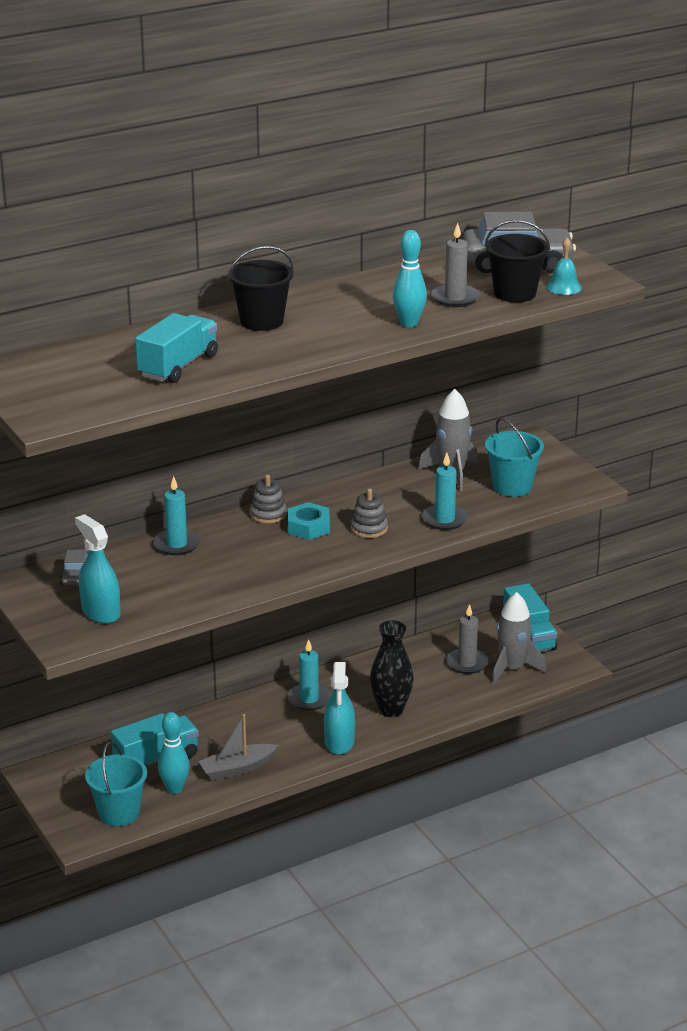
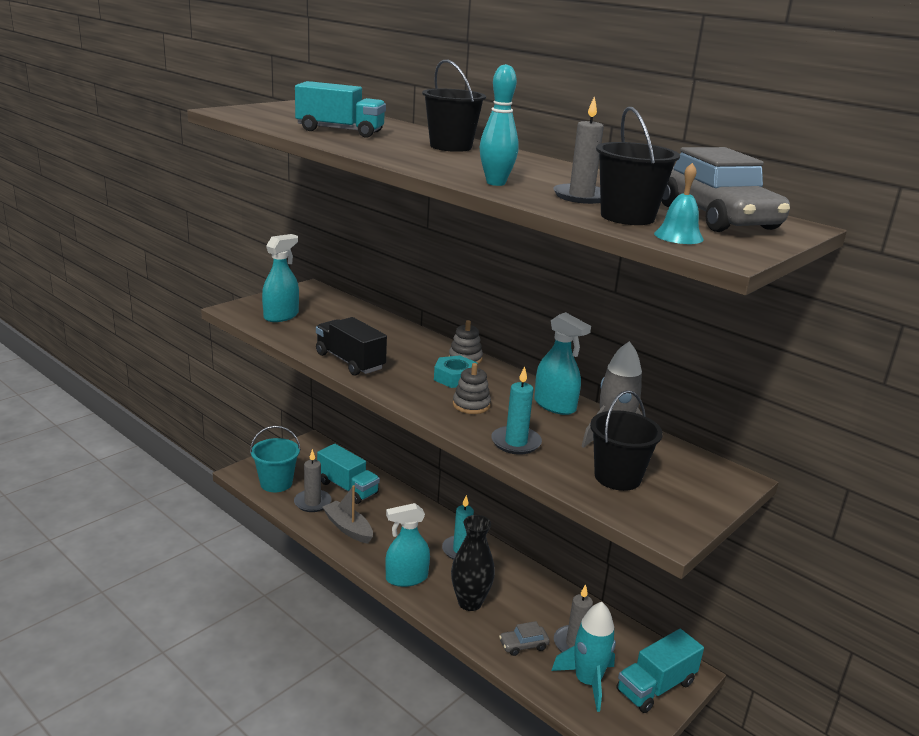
camera: 70 degrees right, 5 degrees down
(76, 576) = (329, 303): grey car -> grey car (523, 645)
(174, 788) = (312, 502): turquoise bowling pin -> grey candle
(177, 544) = (394, 330): turquoise candle -> none
(247, 581) = (350, 361): none -> black truck
(384, 487) = (555, 405): none -> turquoise spray bottle
(512, 486) = (617, 477): turquoise bucket -> black bucket
(512, 668) = (587, 681): grey rocket -> turquoise rocket

